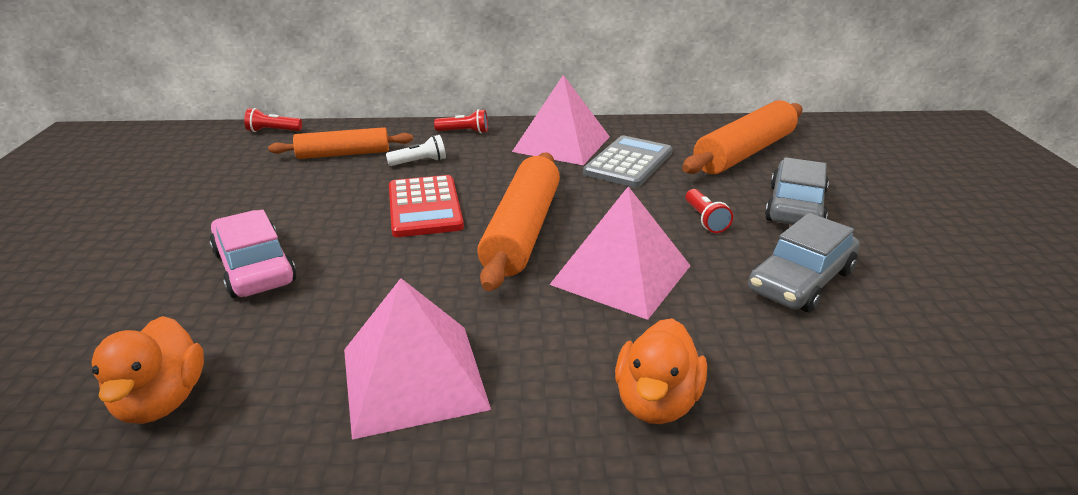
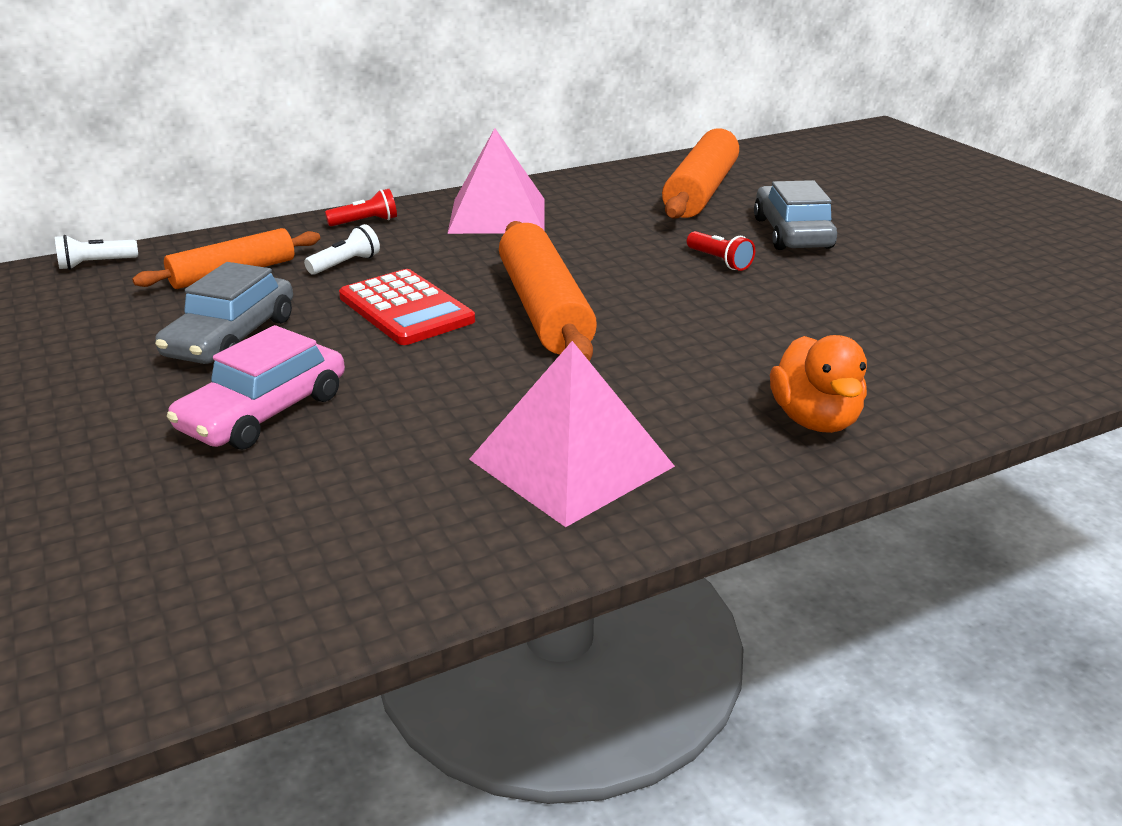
camera: 25 degrees left, 0 degrees up
(162, 401) = (313, 558): orange duck -> none
(254, 267) = (264, 412): pink car -> pink car turned 90 degrees counterclockwise
(273, 131) = (96, 264): red flashlight -> white flashlight
(621, 274) = (685, 326): pink pyramid -> none
(628, 163) = (591, 222): grey calculator -> none
(801, 281) = (851, 295): grey car -> grey car (231, 337)

